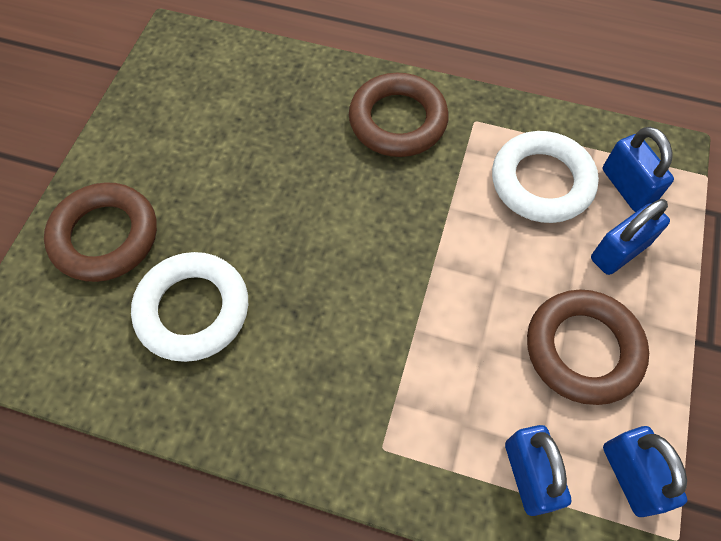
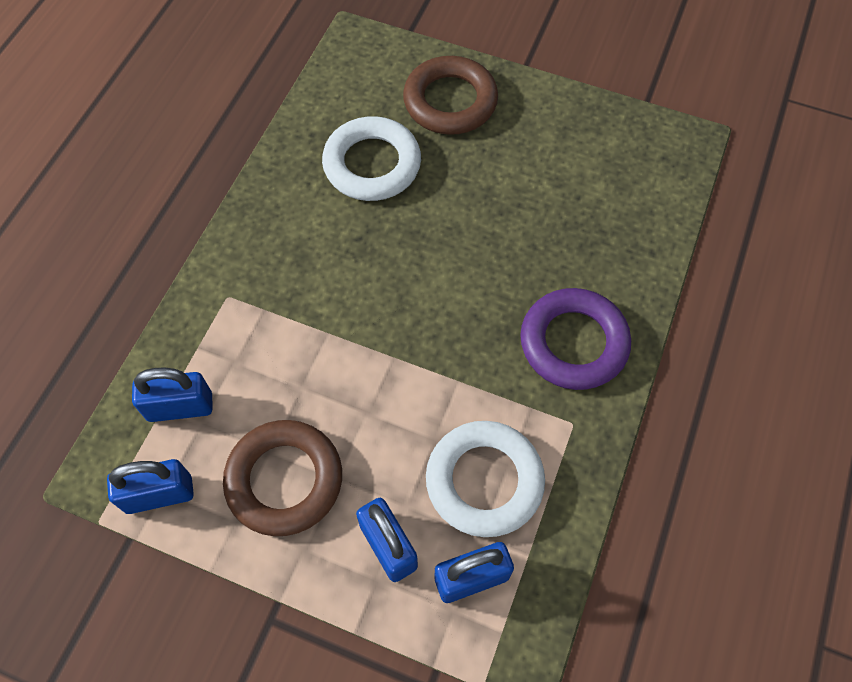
camera: 95 degrees right, 0 degrees up
(397, 120) = (573, 343): brown ring -> purple ring

